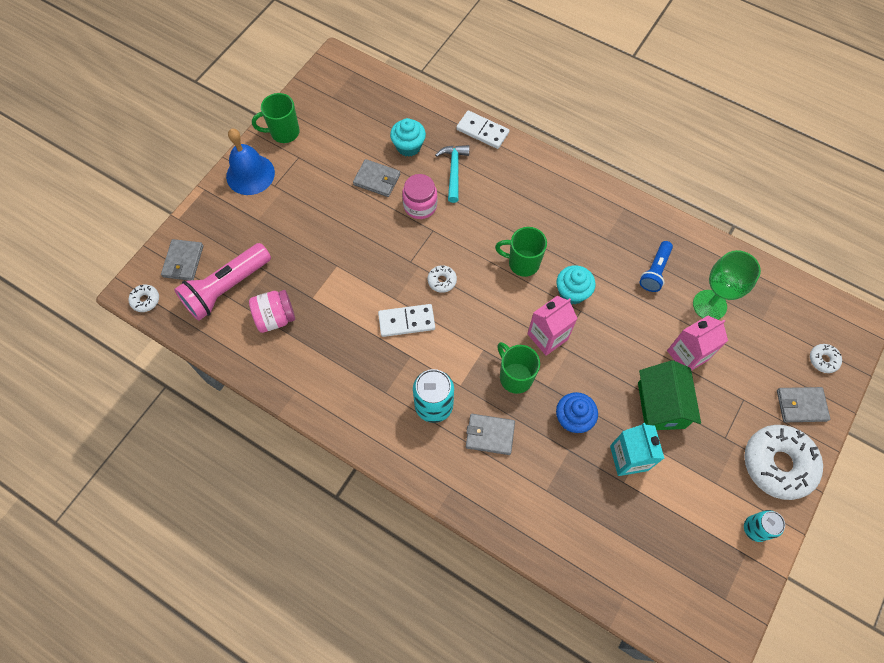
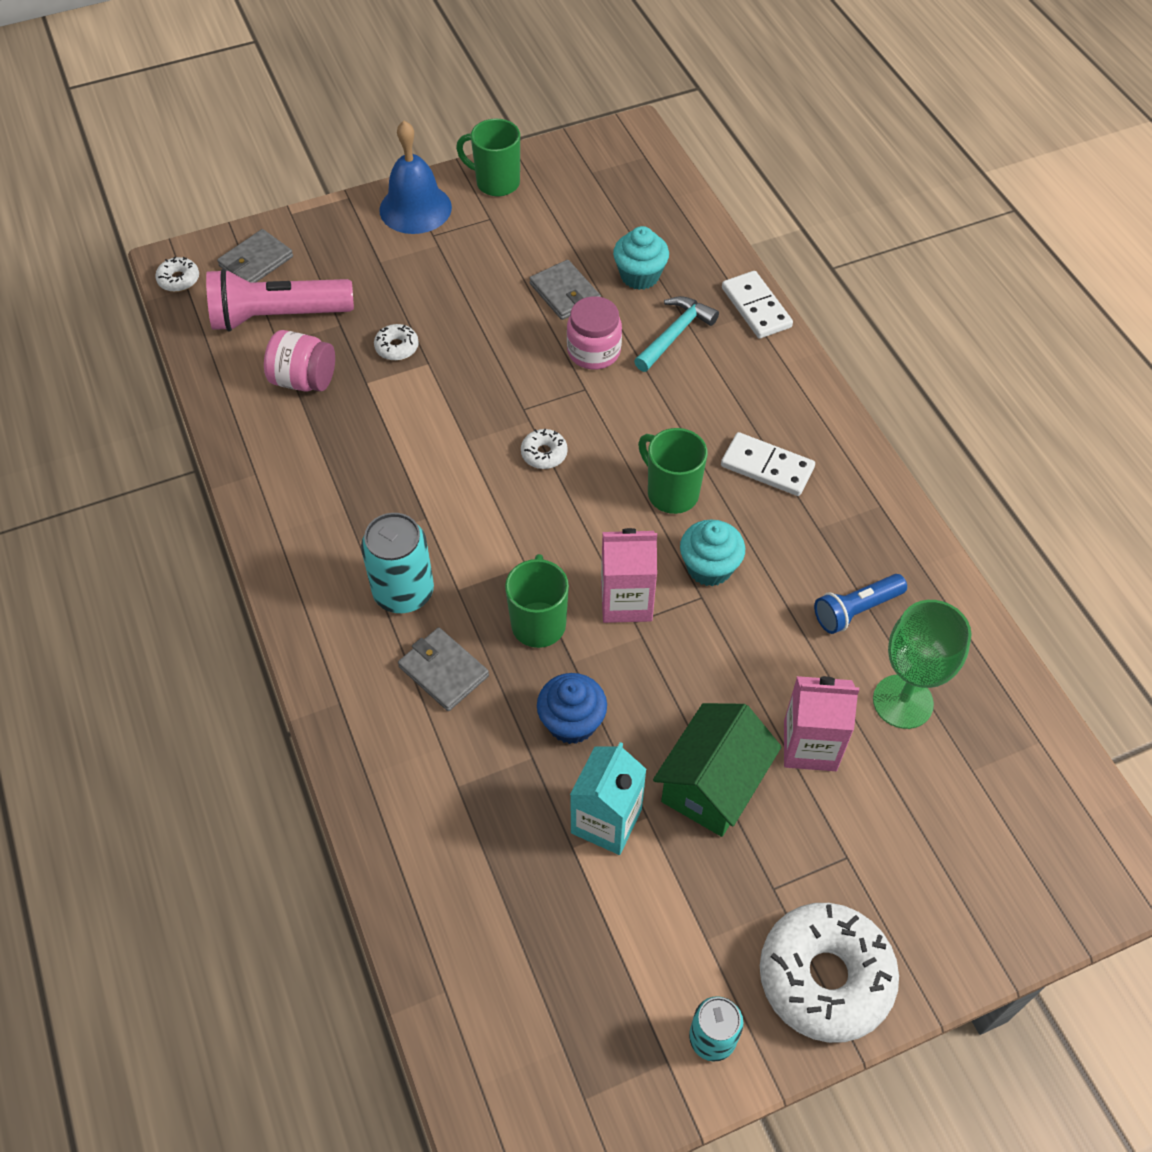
camera: 35 degrees right, 10 degrees down
(406, 321) = (456, 475): white domino -> white domino (767, 467)
(801, 405) = (933, 923): grey wallet -> none
(823, 360) = (1026, 884): white donut -> white donut (397, 347)

